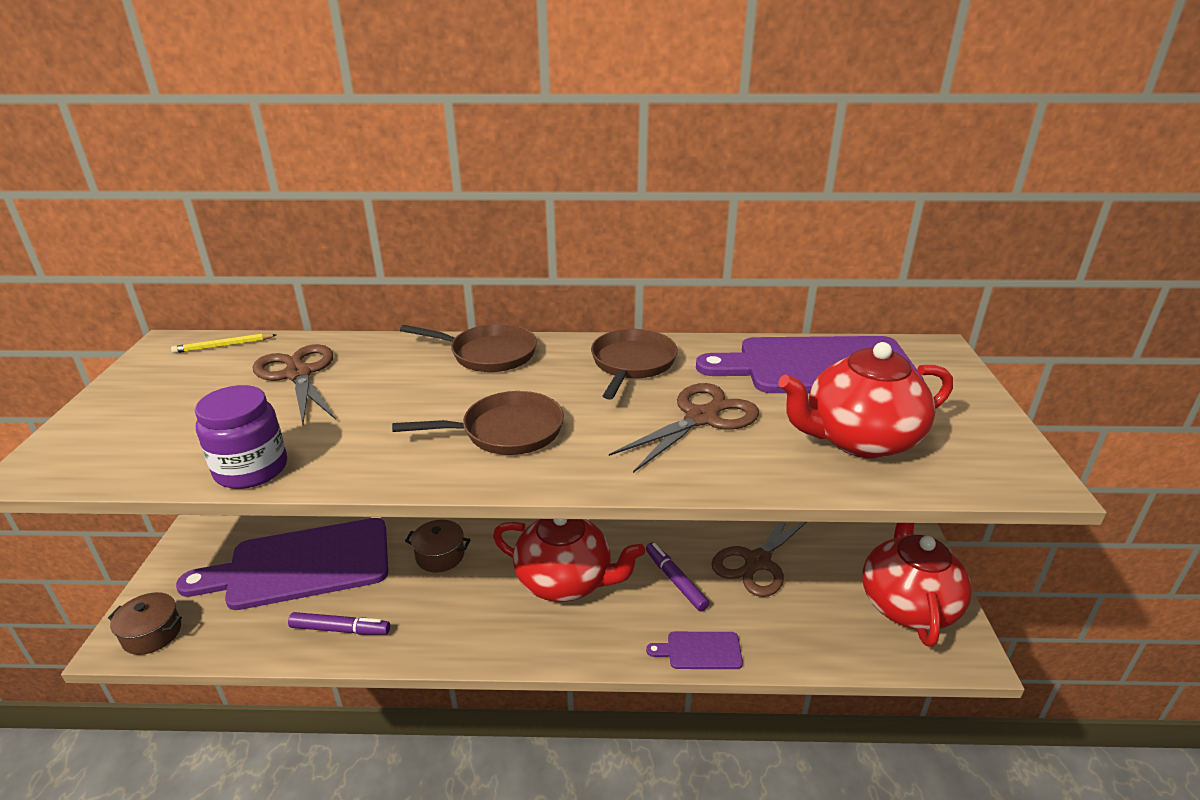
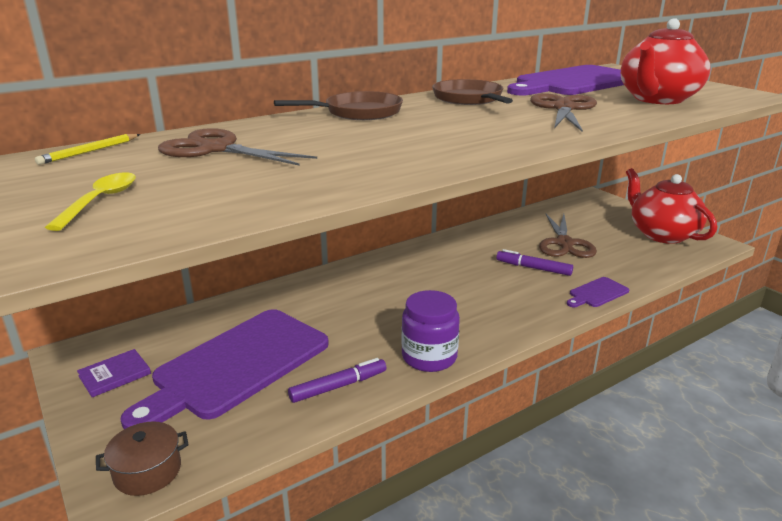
camera: 35 degrees left, 5 degrees down
(138, 417) = (100, 201): none -> yellow spoon
(224, 531) = (115, 375): none -> purple book
(251, 469) = (305, 195): purple jar -> purple jar (429, 357)
(440, 556) = (353, 315): brown pot -> none
(506, 431) = (460, 137): brown pan -> none
(566, 581) = (467, 293): red teapot -> none

